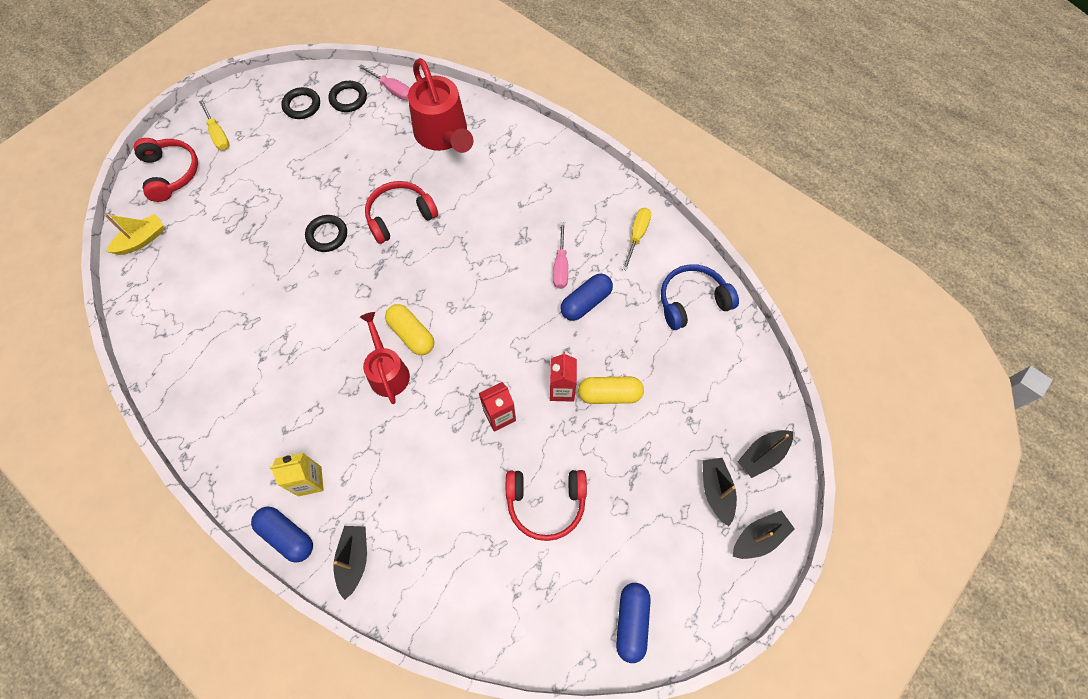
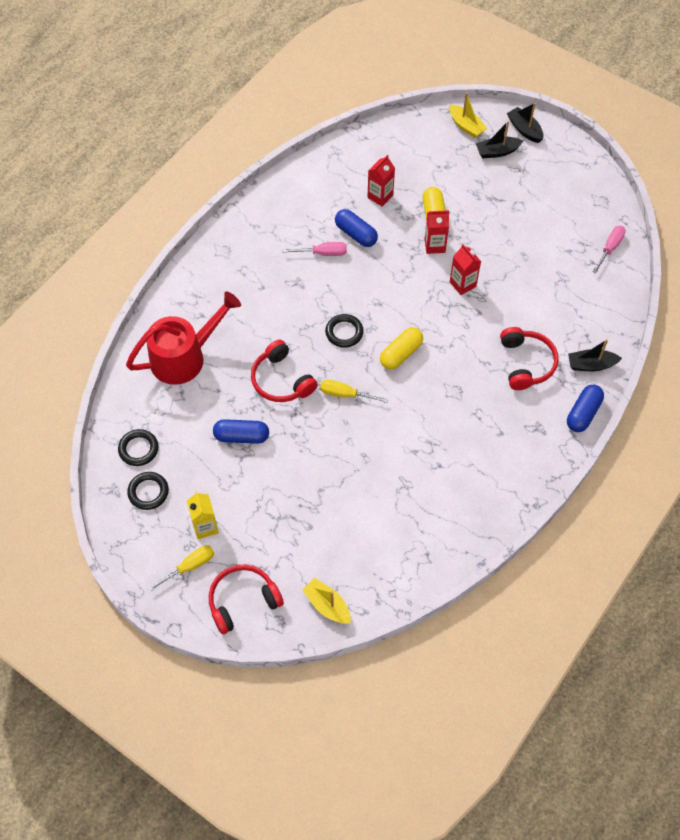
camera: 95 degrees left, 5 degrees down
(309, 481) = (538, 406): yellow carton -> yellow carton (205, 526)
(327, 235) = (307, 437): black ring -> black ring (344, 332)
(387, 371) = (437, 366): red watering can -> none
(392, 89) = (126, 410): pink screwdriver -> pink screwdriver (610, 248)
(546, 503) = (525, 249): red headphones -> red headphones (526, 363)
(631, 622) = (594, 197): blue capsule -> blue capsule (241, 436)
(637, 235) = (288, 202): yellow screwdriver -> yellow screwdriver (345, 394)
(642, 334) = (380, 196): none -> red carton
(692, 301) = (347, 165): blue headphones -> none
(762, 455) = (466, 126): black boat -> yellow boat

